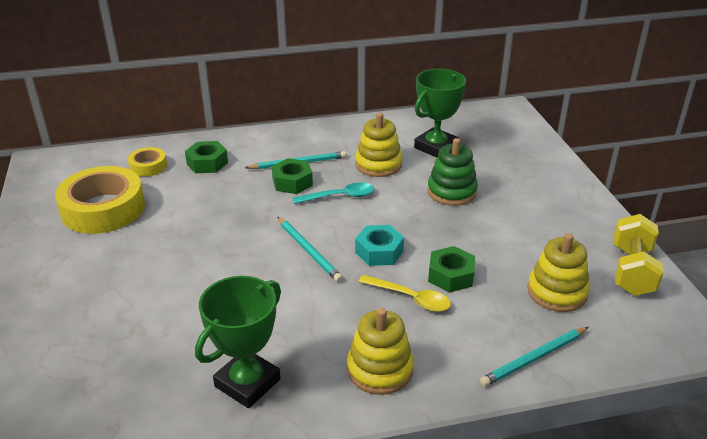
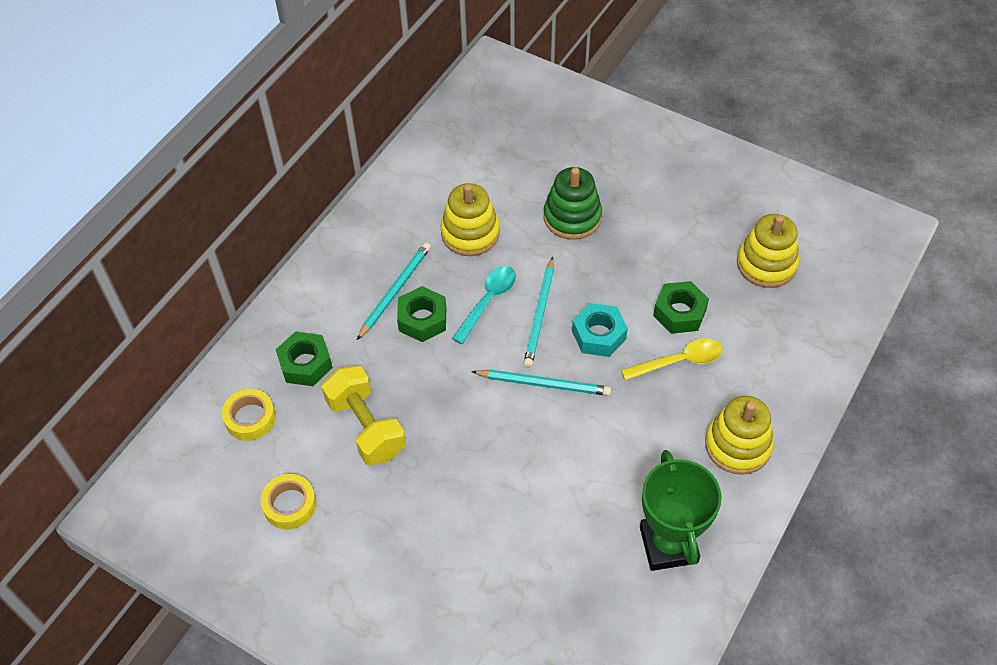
camera: 45 degrees left, 20 degrees up
(103, 209) = (290, 505): yellow tape -> yellow tape, size x0.49
(435, 147) = (492, 170): green trophy -> none
(534, 358) = (817, 341): turquoise pencil -> turquoise pencil (540, 315)
(631, 271) = (790, 198): yellow dumbbell -> yellow dumbbell (366, 427)

